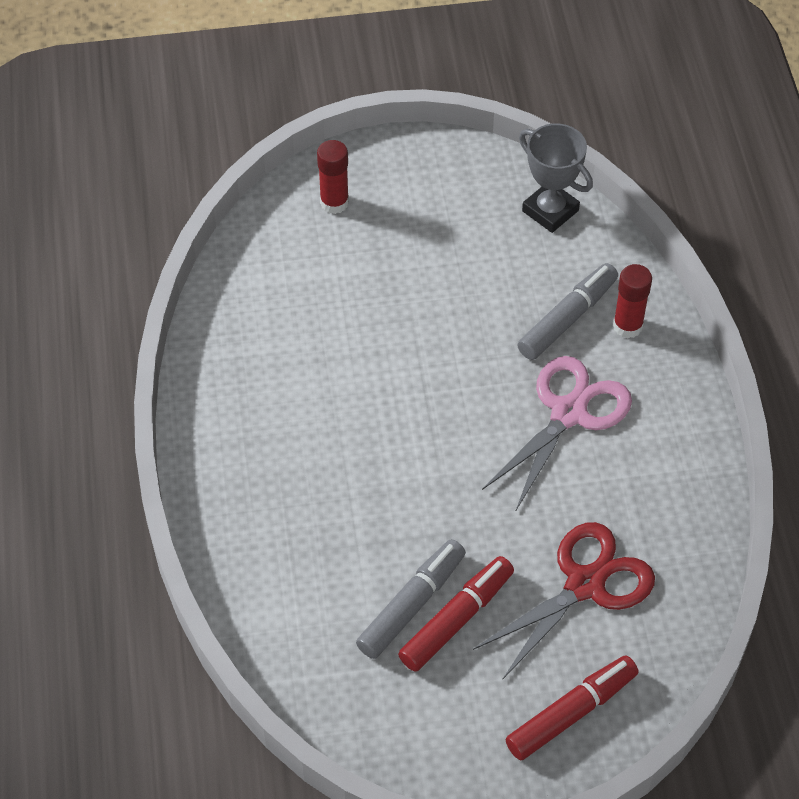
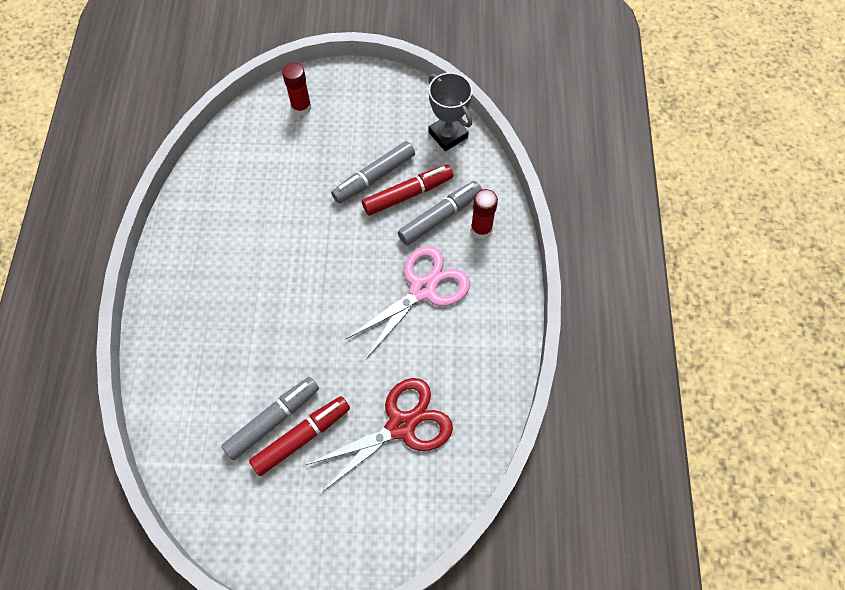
camera: 10 degrees right, 10 degrees up
(462, 280) = (374, 177): none -> grey marker
(571, 713) = (365, 528): red marker -> red marker (408, 194)

